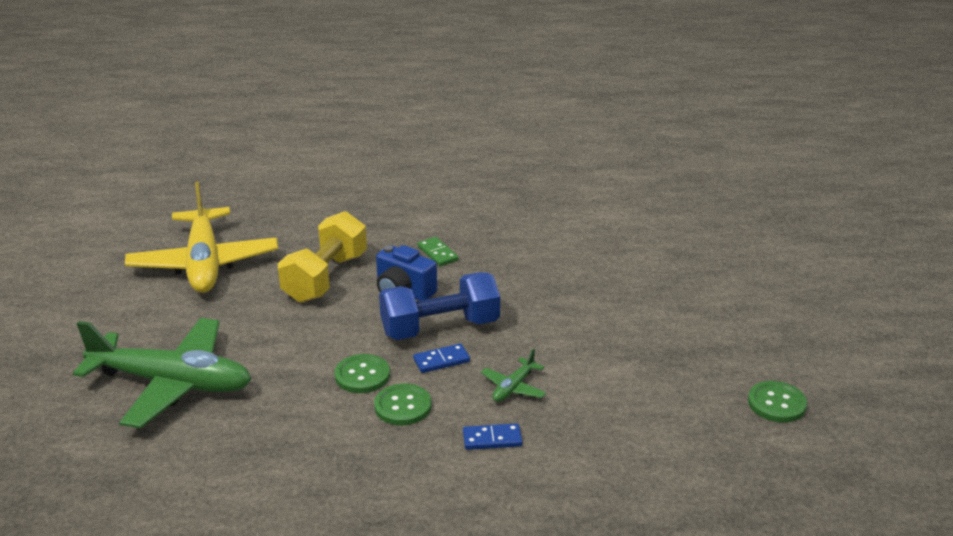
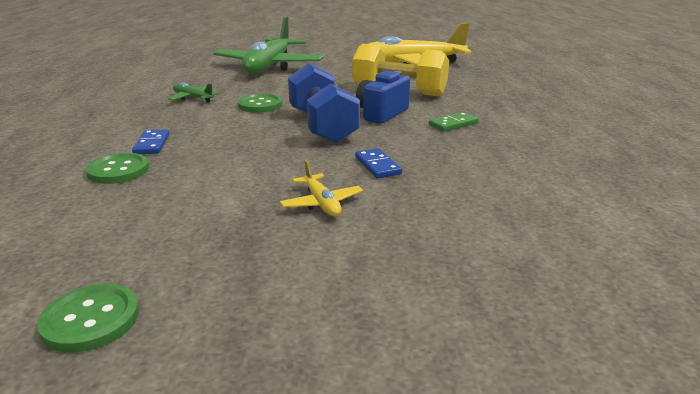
camera: 90 degrees right, 5 degrees down
(403, 406) = (214, 116): green button -> green button (118, 170)
(441, 360) = (272, 127): blue domino -> blue domino (377, 166)
(513, 387) = (220, 152): green plane -> green plane (193, 98)
(611, 324) = (321, 203): none -> yellow plane

